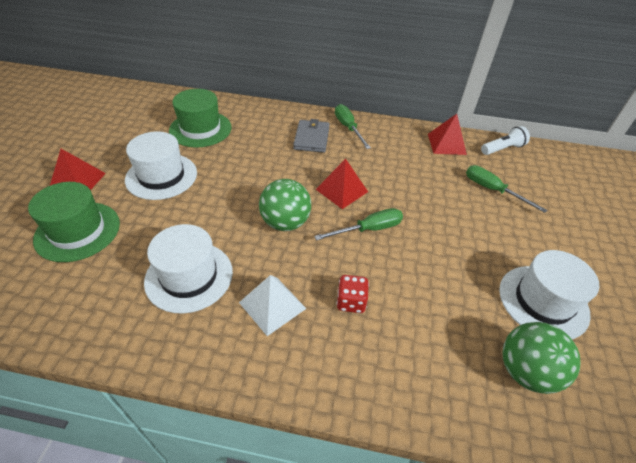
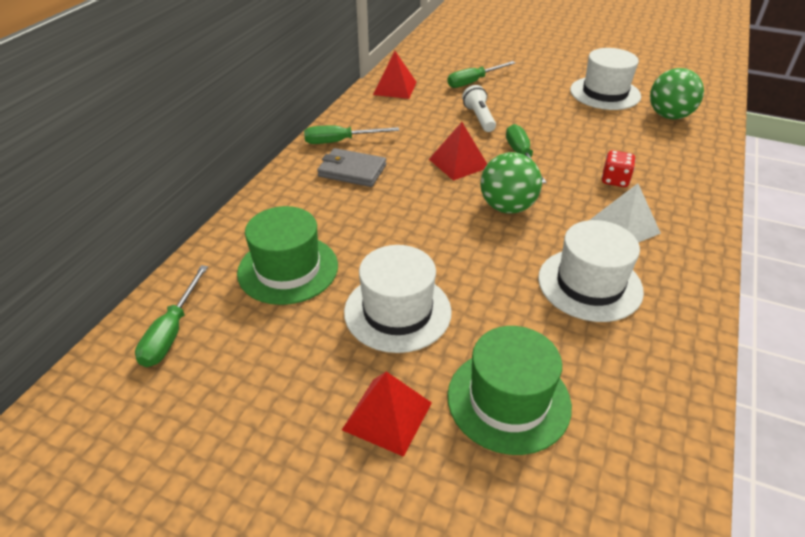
camera: 75 degrees left, 5 degrees down
(150, 103) = (172, 332): none -> green screwdriver
(502, 149) = (413, 62): white flashlight -> white flashlight (479, 118)

